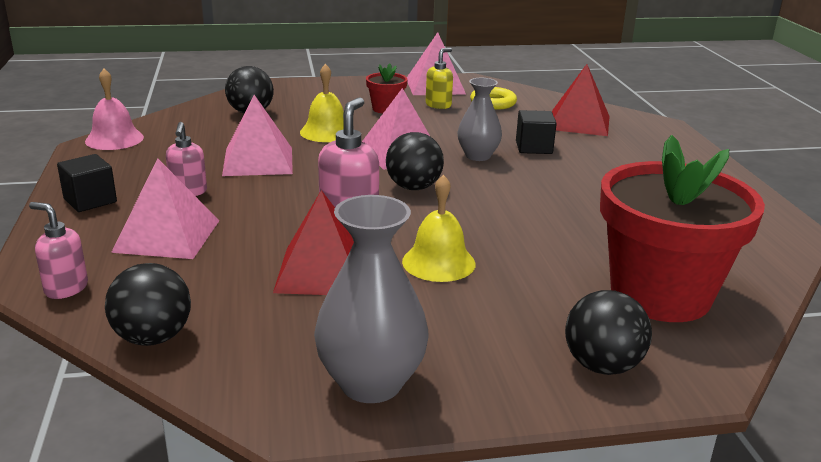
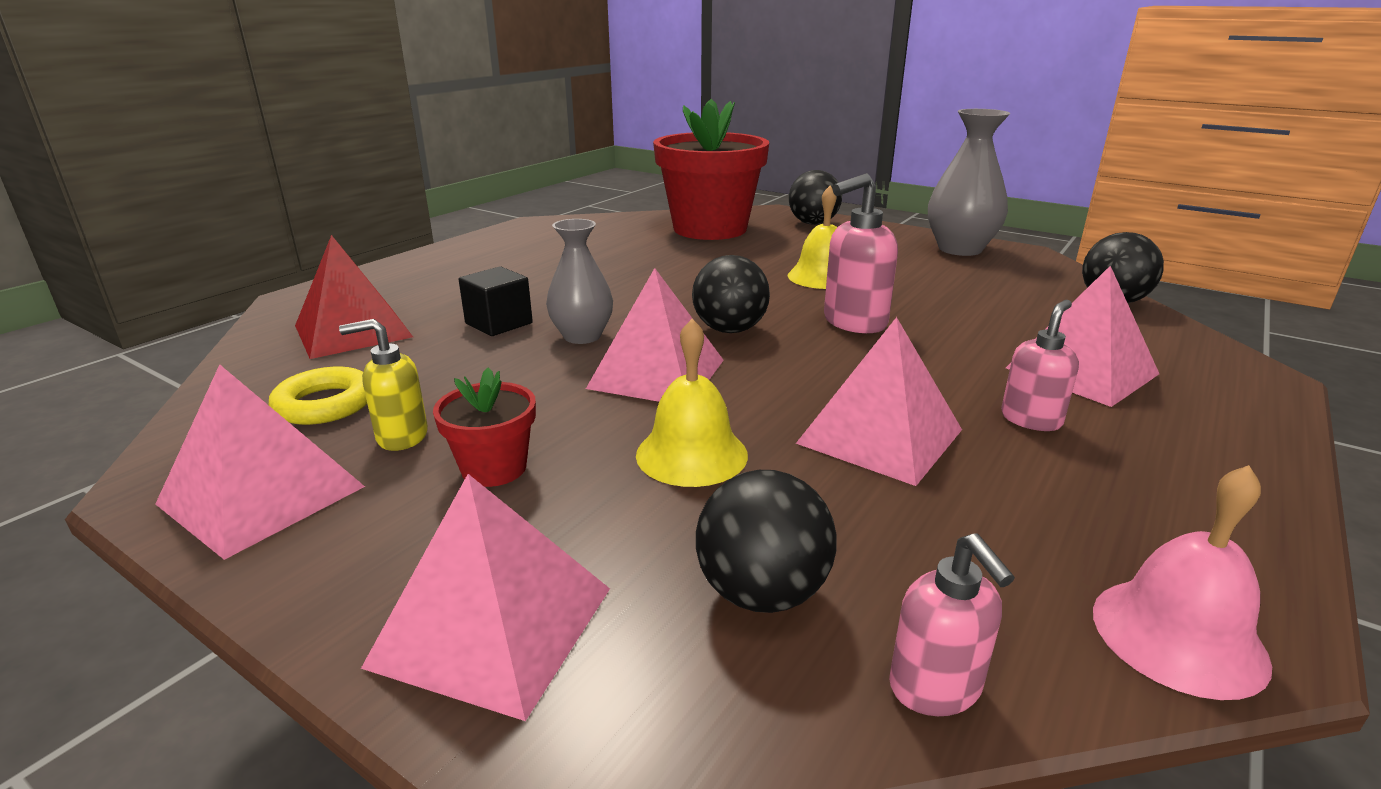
camera: 135 degrees left, 0 degrees up
(66, 288) = (1210, 354): pink soap dispenser -> pink soap dispenser (935, 688)
(90, 200) = (1206, 459): black cube -> none
(312, 90) = (493, 626): none -> pink pyramid
(323, 271) = (930, 298): red pyramid -> none

